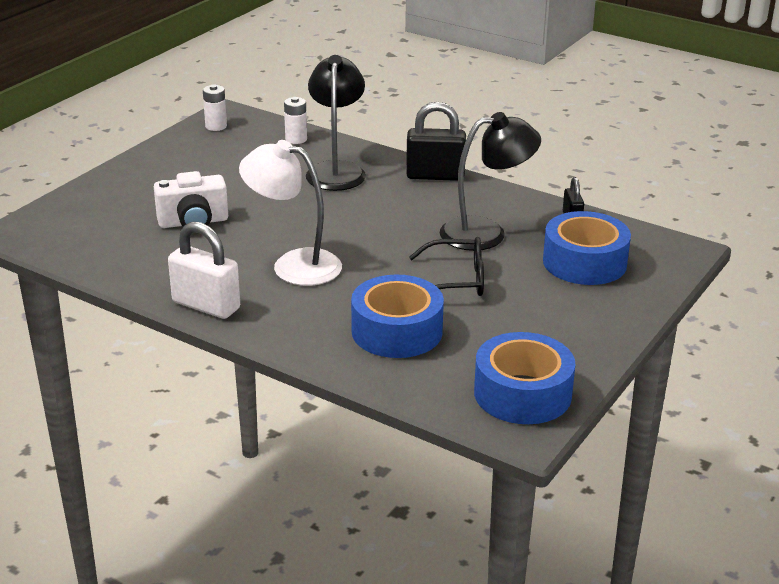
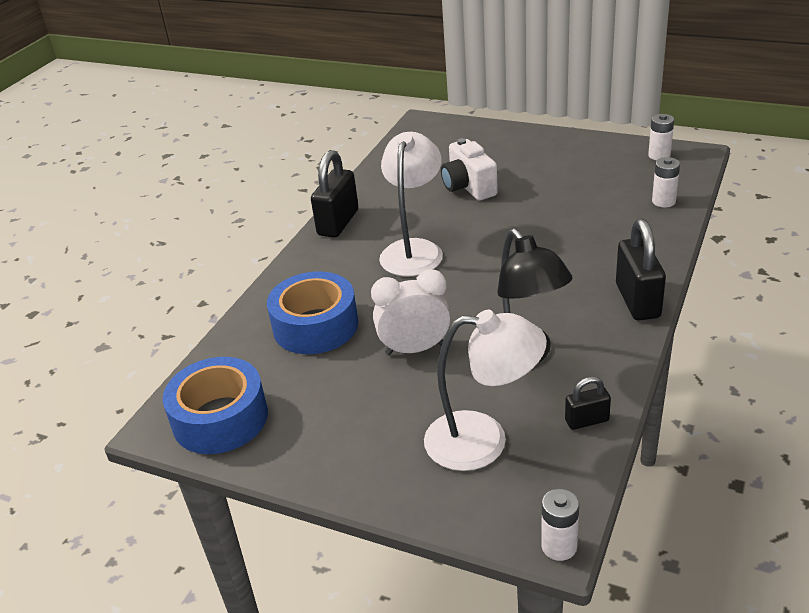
camera: 85 degrees right, 5 degrees up
(206, 305) = (338, 223): white padlock -> black padlock
(336, 170) = (609, 237): black lamp -> none
(457, 280) = (415, 349): black glasses -> white clock
(584, 262) = (483, 441): blue tape -> white lamp
(693, 248) = (559, 546): none -> white battery

